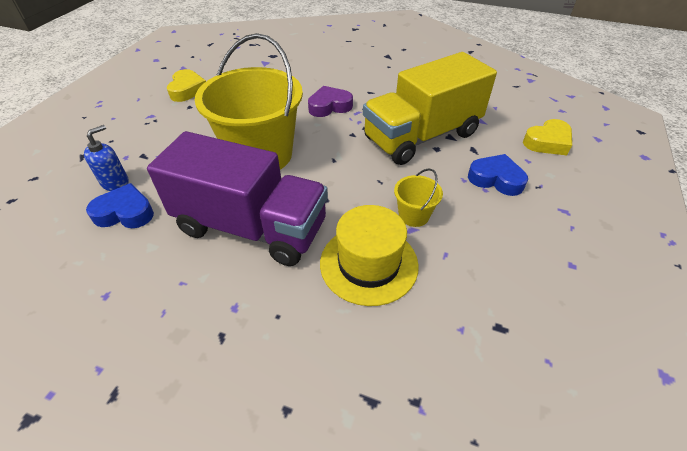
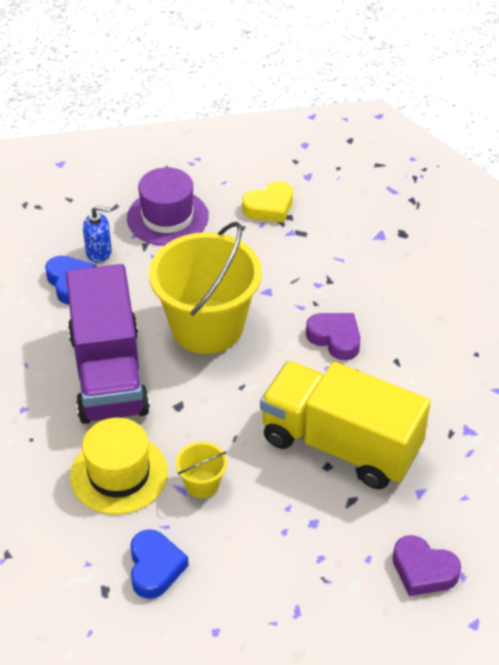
camera: 60 degrees right, 0 degrees up
(132, 134) = (167, 217): none -> purple hat
(496, 179) = (309, 536): blue heart -> blue heart (155, 567)
(547, 142) = (423, 570): yellow heart -> purple heart

